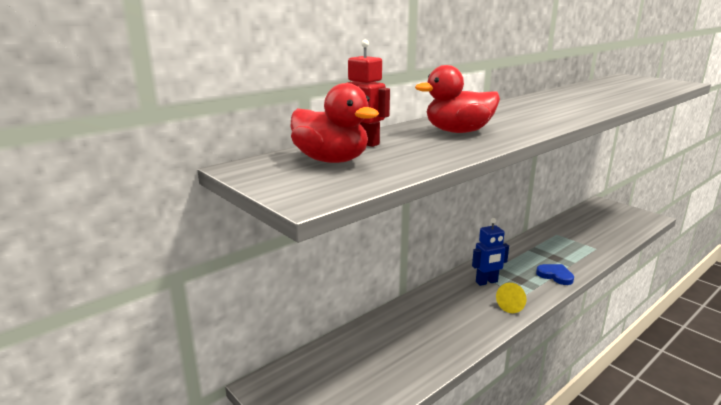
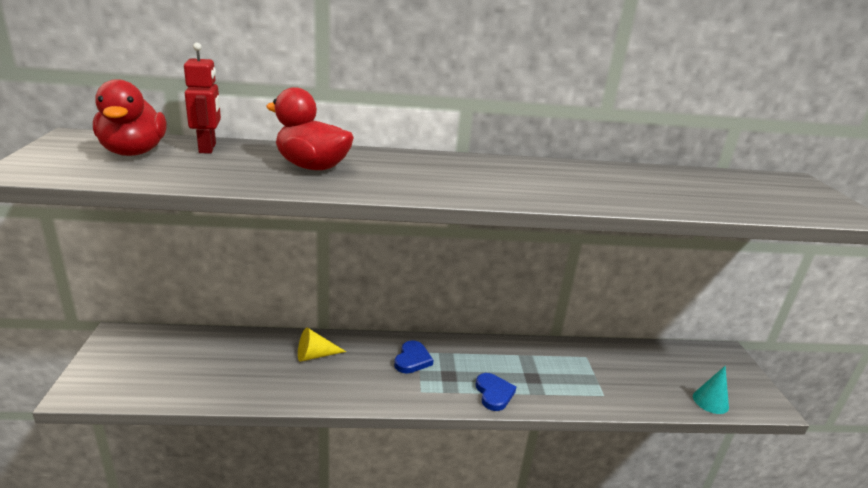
camera: 35 degrees right, 5 degrees up
(486, 282) = (412, 360): blue robot -> blue heart
(513, 305) = (394, 393): yellow cone -> yellow cone (315, 355)
(634, 227) = (710, 401): none -> turquoise cone

